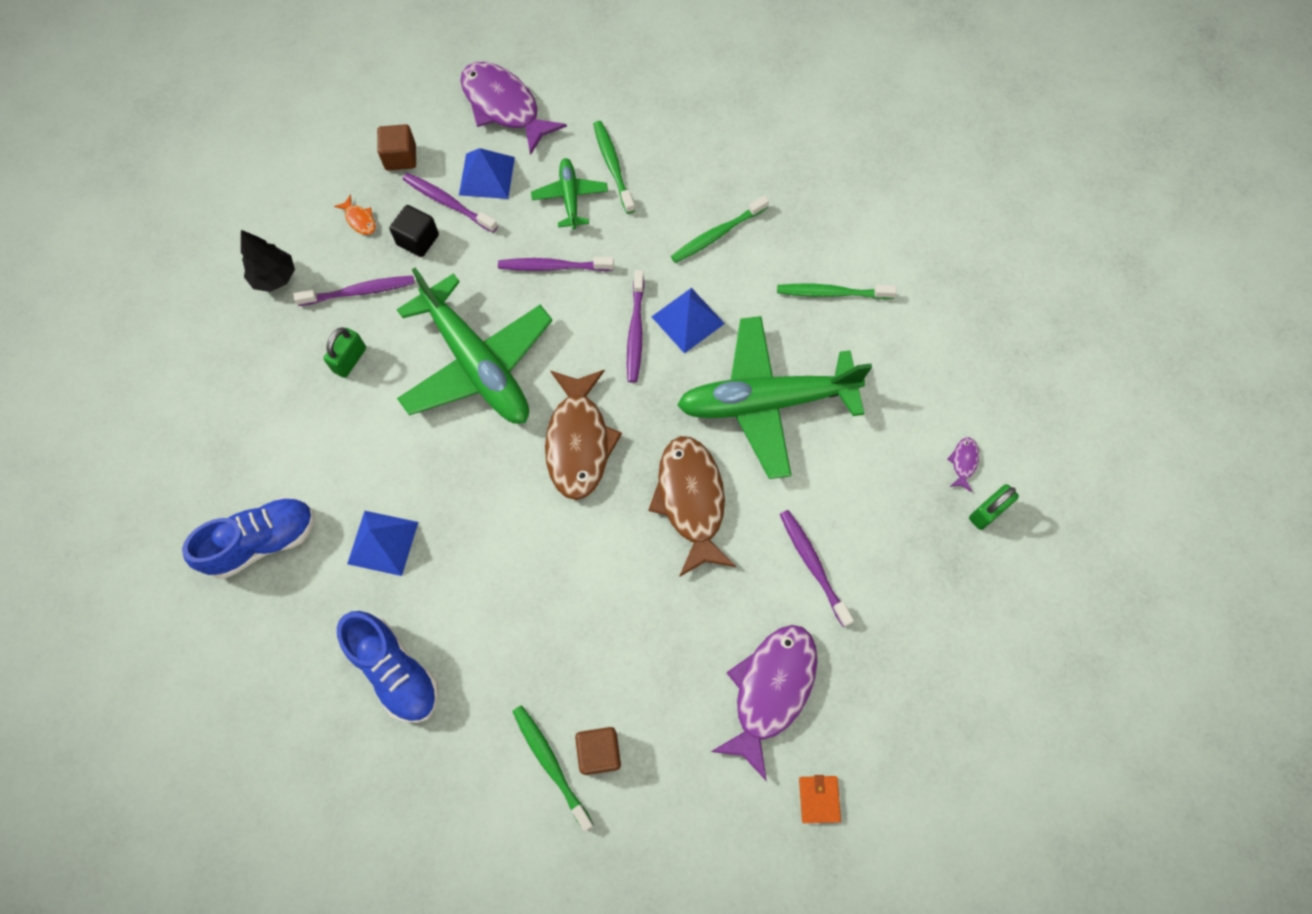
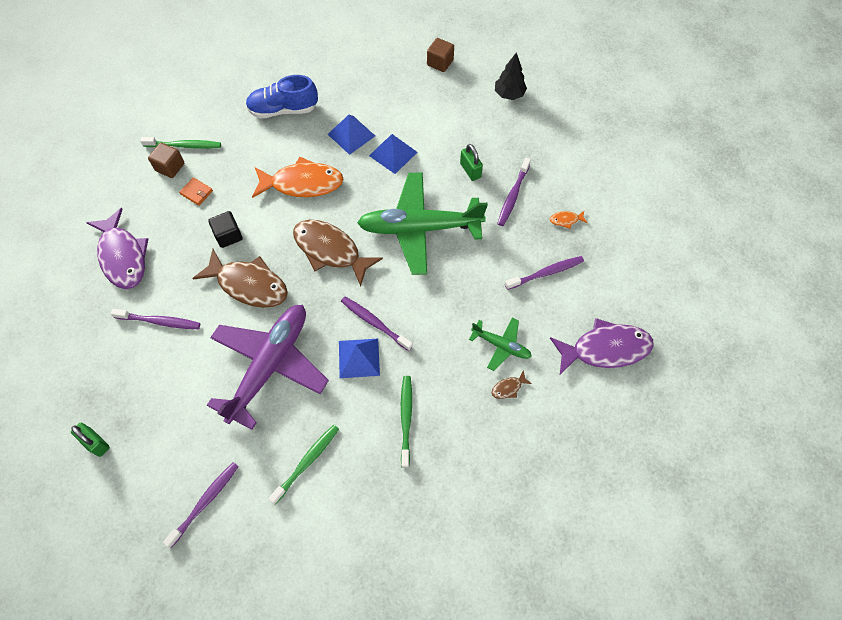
camera: 125 degrees right, 5 degrees down
(262, 541) = (394, 89): blue shoe -> none
(275, 277) = (553, 161): black tree -> black tree (509, 94)
(400, 157) = (601, 265): brown cube -> brown cube (440, 62)
(418, 240) = (529, 242): black cube -> black cube (228, 235)
(487, 176) = (552, 306): blue pyramid -> blue pyramid (393, 154)
(504, 547) = (302, 183): none -> orange fish
(553, 266) = (455, 304): purple toothbrush -> purple toothbrush (205, 502)
(613, 166) = (508, 388): green toothbrush -> brown fish
(766, 402) = (270, 365): green plane -> purple plane
(819, 799) = (58, 243): orange wallet -> orange wallet (196, 192)
(963, 462) = (134, 454): purple fish -> none
(987, 512) = (96, 443): green padlock -> green padlock turned 45 degrees counterclockwise

